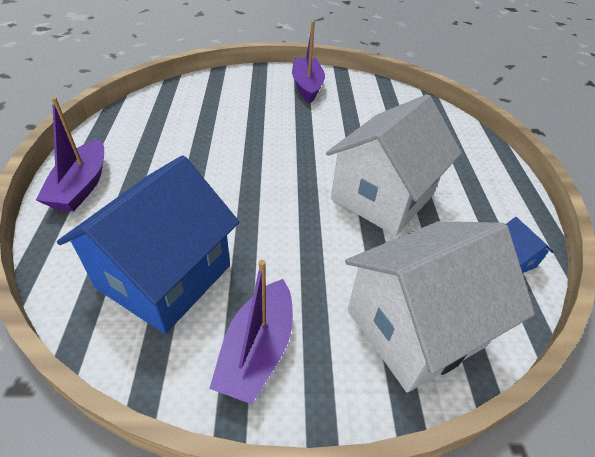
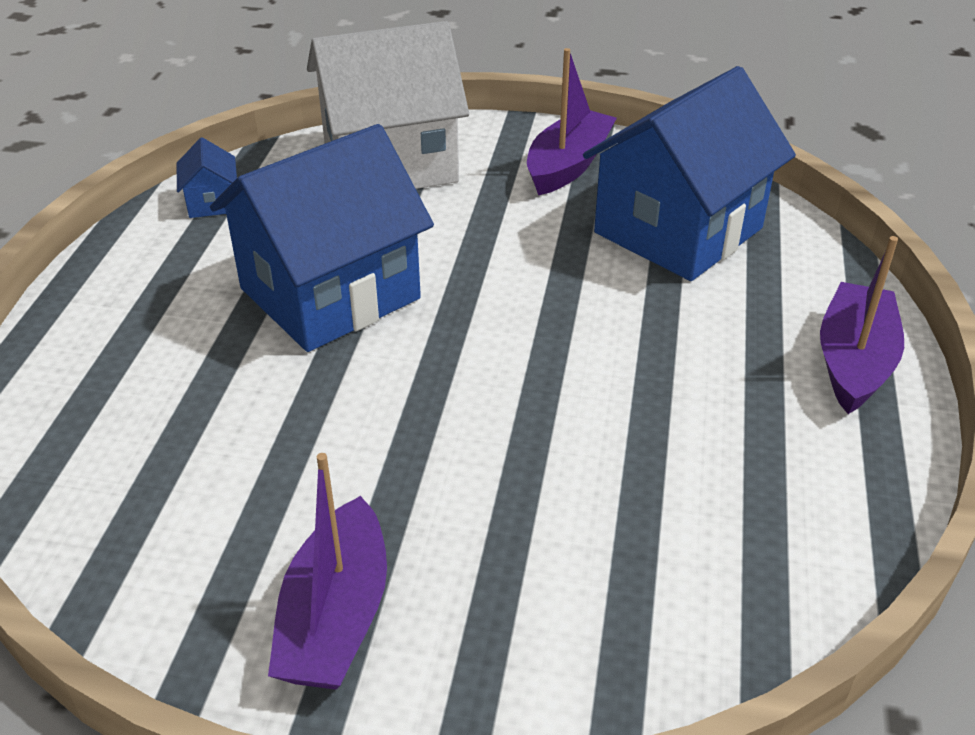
camera: 165 degrees left, 5 degrees down
(382, 197) = (330, 293): white house -> blue house

